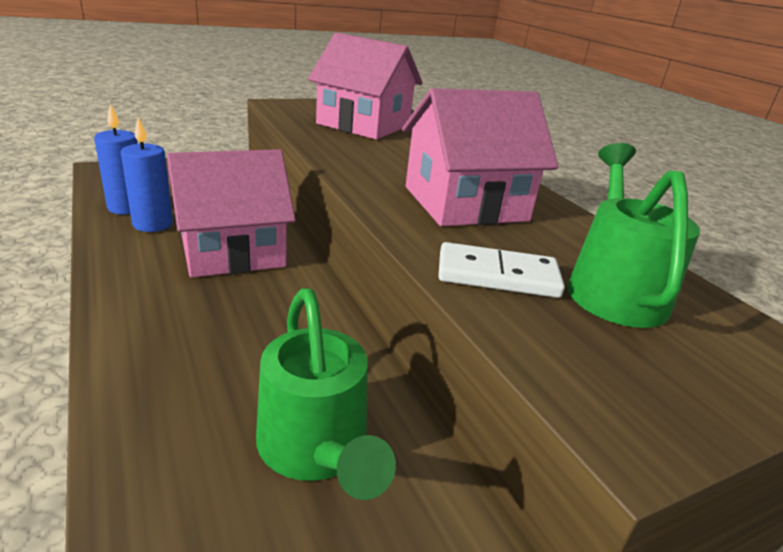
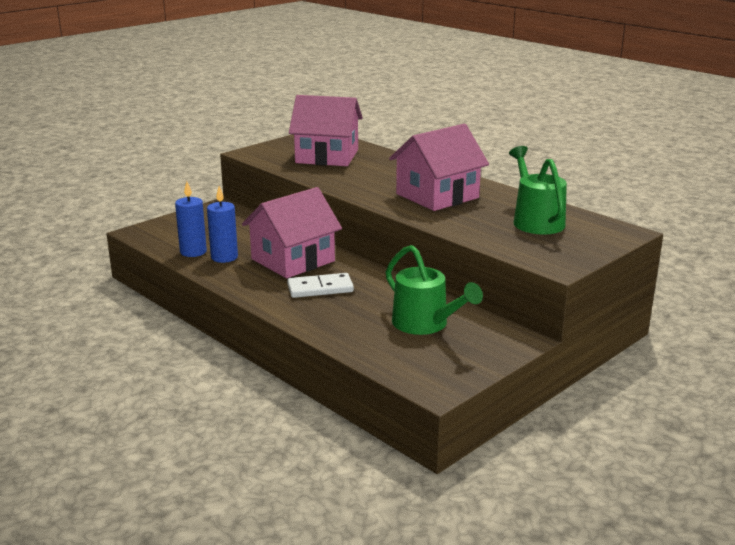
camera: 15 degrees left, 5 degrees down
(497, 275) = (479, 227): white domino -> white domino (320, 288)

